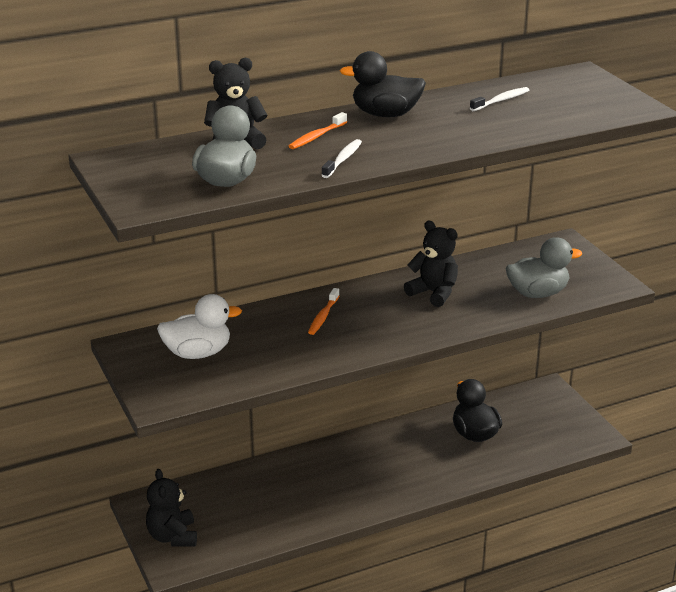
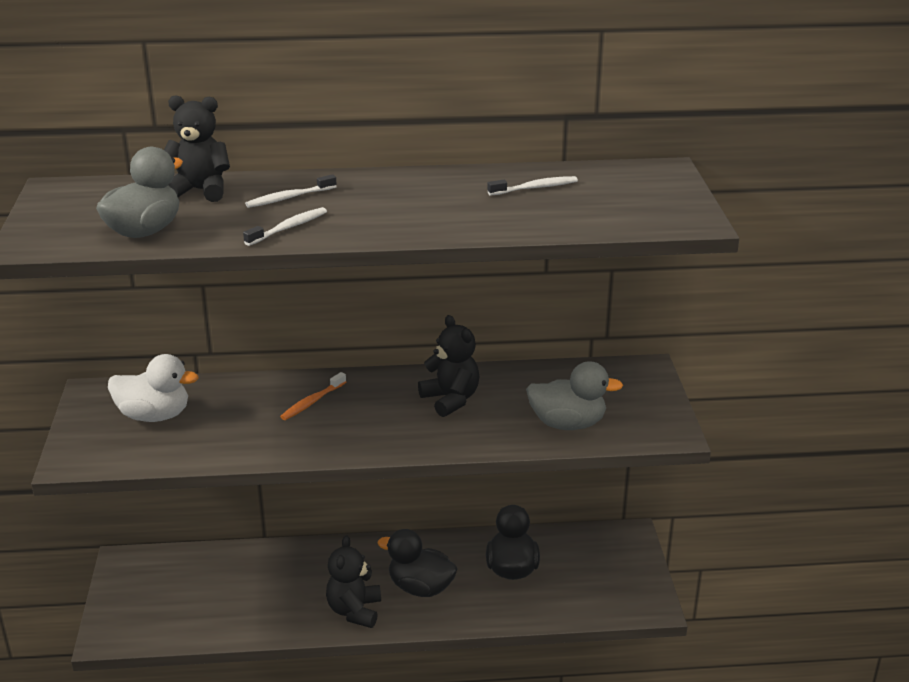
camera: 20 degrees right, 0 degrees up
(173, 536) = (129, 605): black teddy bear -> black teddy bear (354, 611)
(316, 137) = (289, 198): orange toothbrush -> white toothbrush
(385, 114) = (389, 184): black duck -> black duck (420, 587)

